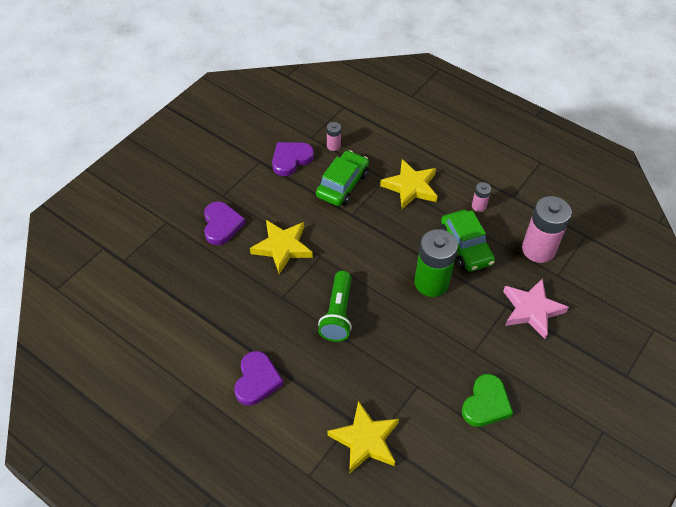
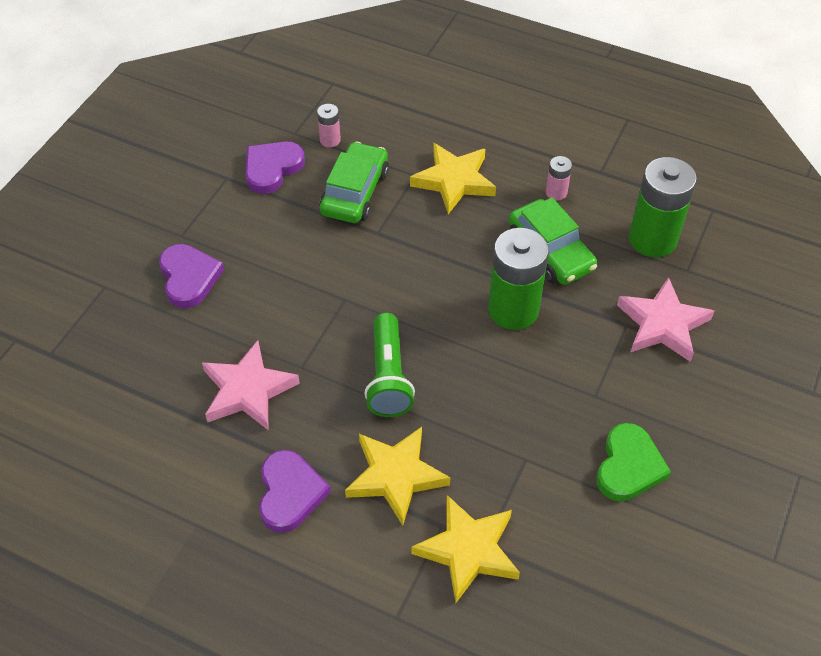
camera: 10 degrees left, 0 degrees up
(244, 307) = (247, 390): none -> pink star
(282, 247) = (286, 295): yellow star -> yellow star (395, 476)
(538, 249) = (652, 239): pink battery -> green battery

